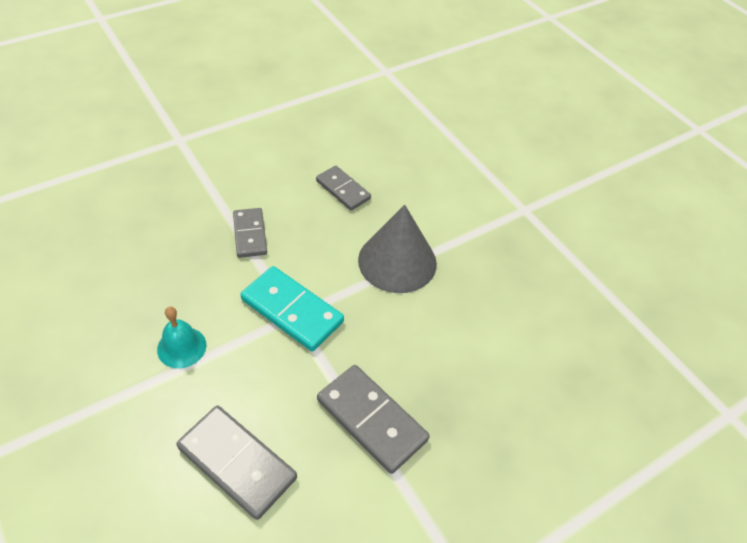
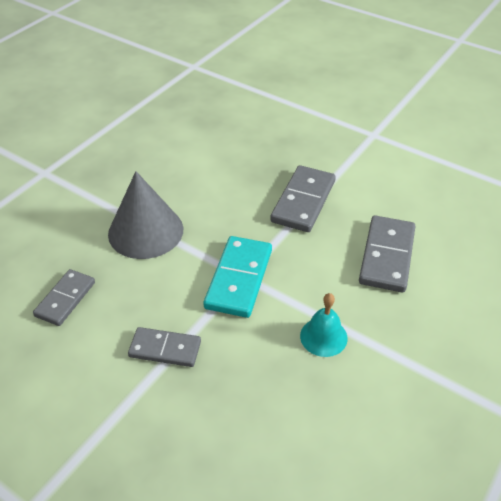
camera: 110 degrees left, 5 degrees down
(250, 234) = (165, 349): grey domino -> grey domino turned 45 degrees clockwise

